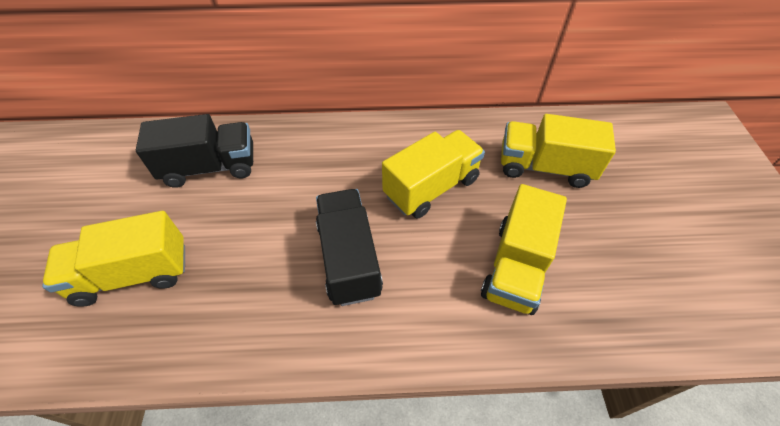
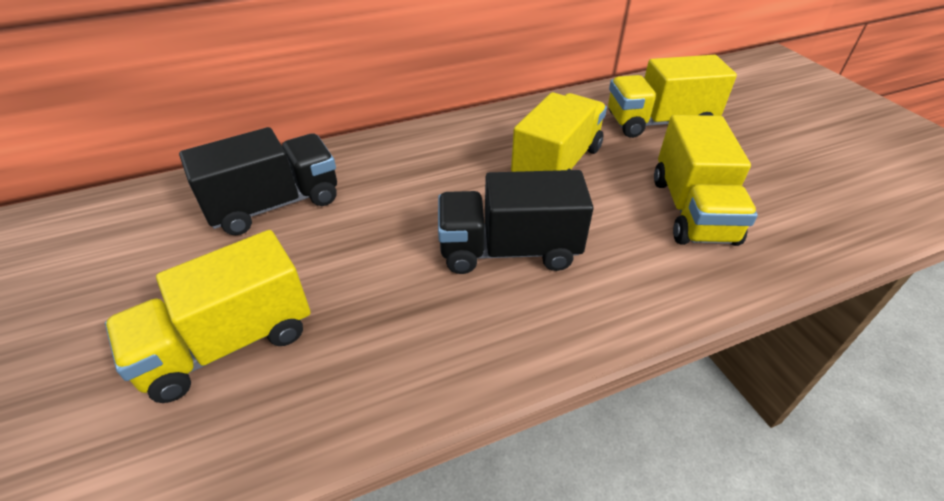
camera: 20 degrees left, 10 degrees down
(349, 258) = (508, 250): black truck -> black truck turned 60 degrees counterclockwise

